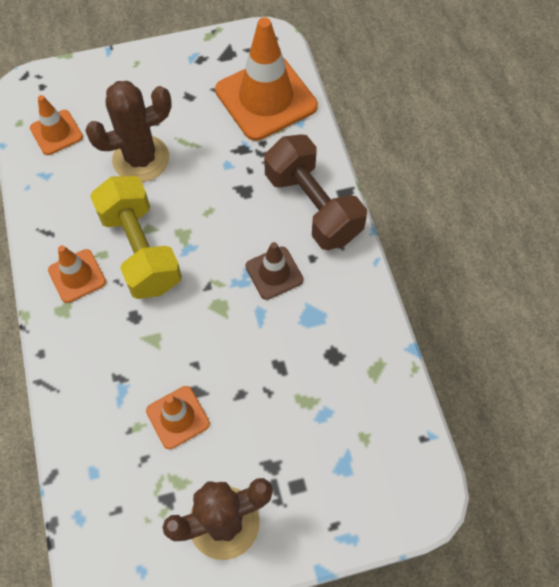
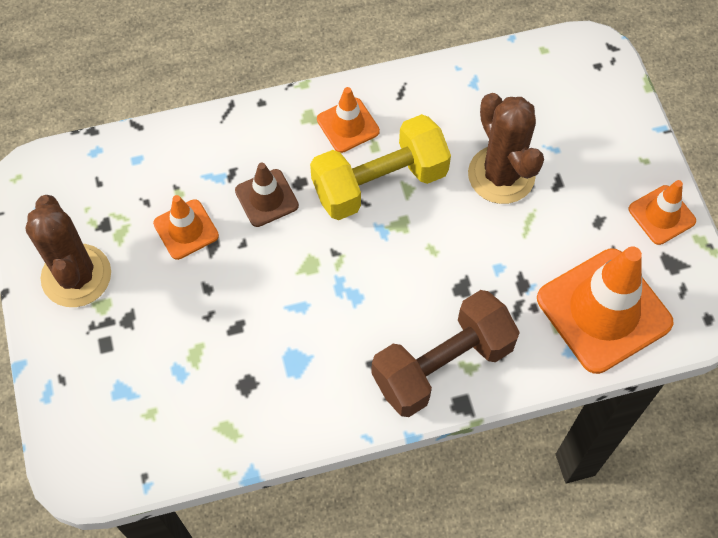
camera: 90 degrees right, 0 degrees up
(56, 132) = (532, 87): orange traffic cone -> orange traffic cone (661, 215)
(274, 273) = (351, 321): brown traffic cone -> brown traffic cone (266, 198)

